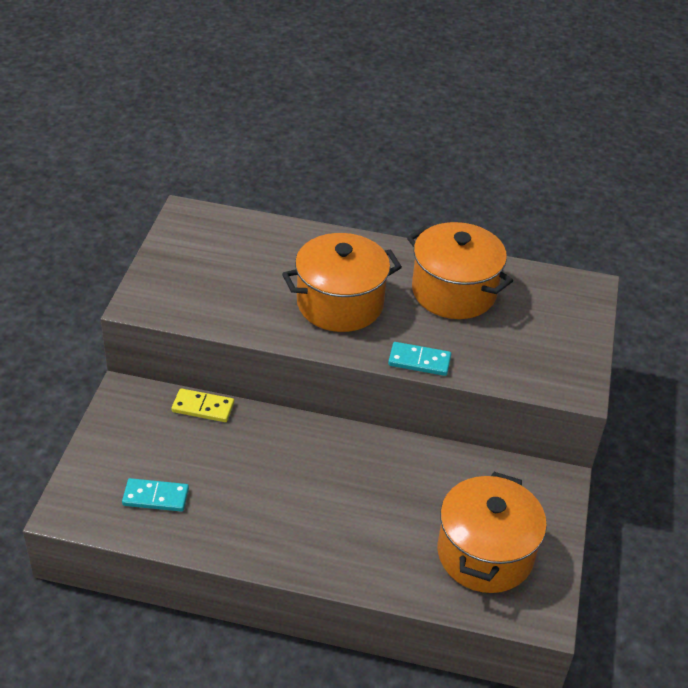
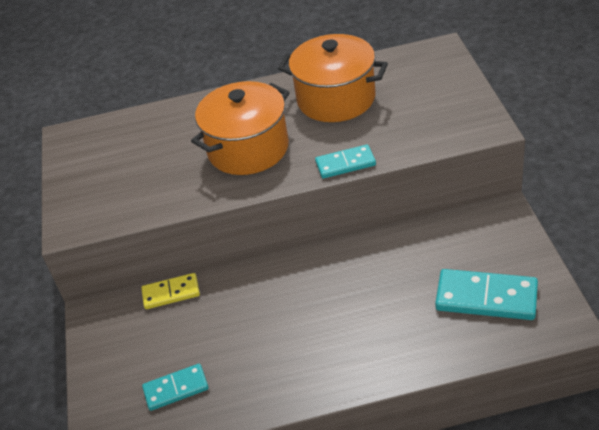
camera: 15 degrees left, 0 degrees up
(485, 554) = (486, 297): orange pot -> turquoise domino

